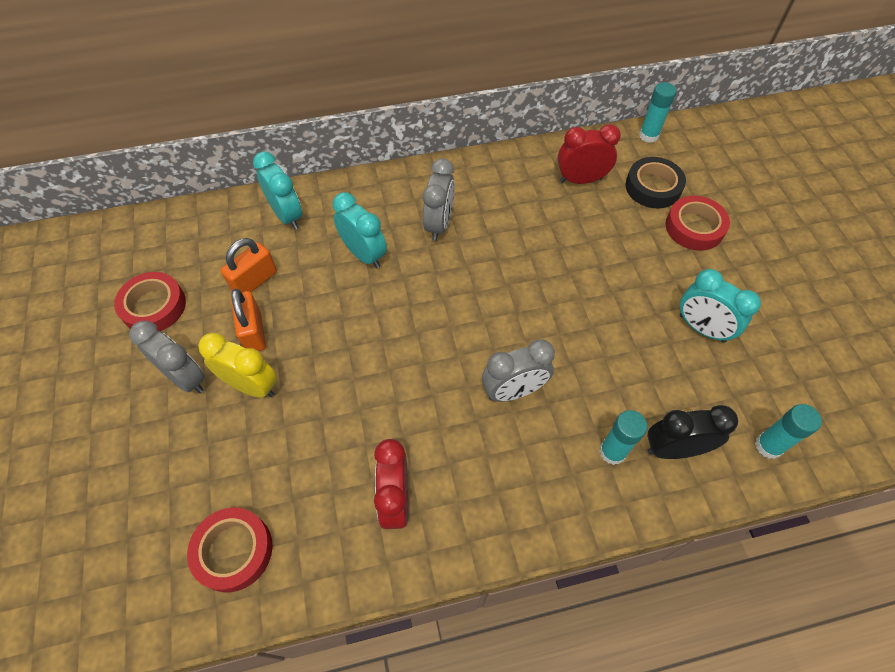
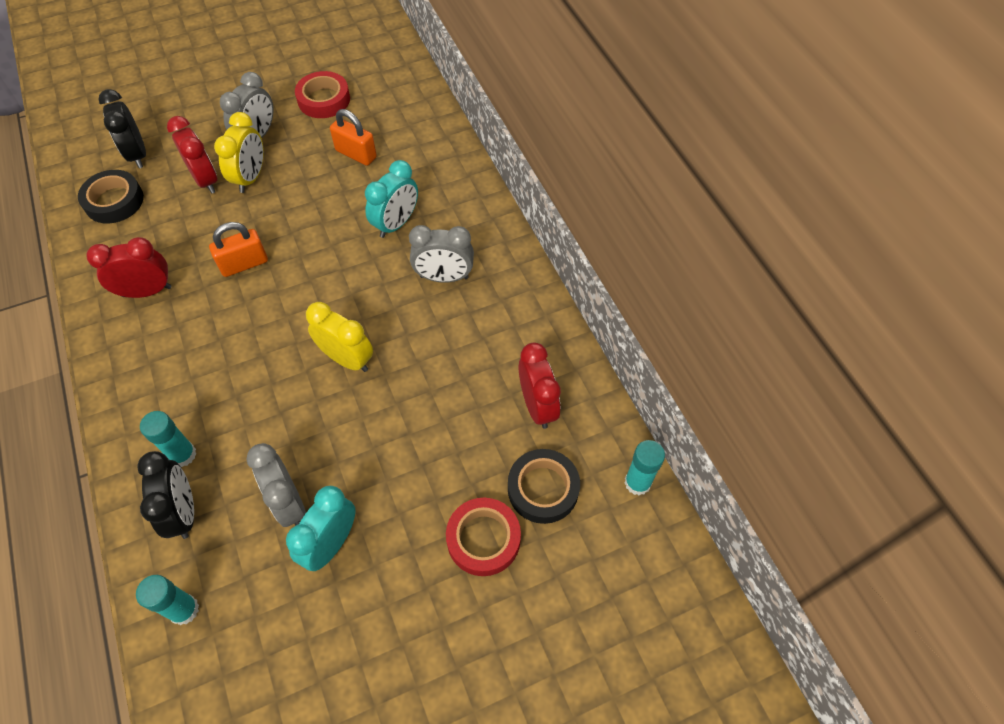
camera: 80 degrees right, 0 degrees up
(156, 525) = (137, 154): none -> black clock
(233, 551) = (114, 201): red tape -> black tape
(237, 436) = (206, 180): none -> red clock
(254, 332) = (303, 166): orange padlock -> orange padlock (244, 264)
(287, 215) = (435, 158): turquoise clock -> none
(514, 391) = (248, 365): grey clock -> grey clock (288, 503)
(518, 305) = (347, 359): none -> yellow clock

